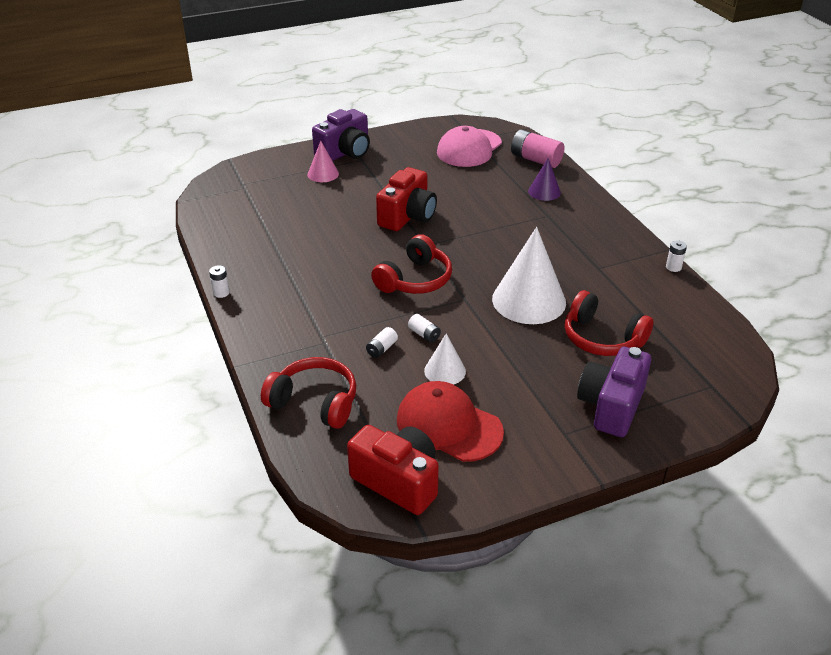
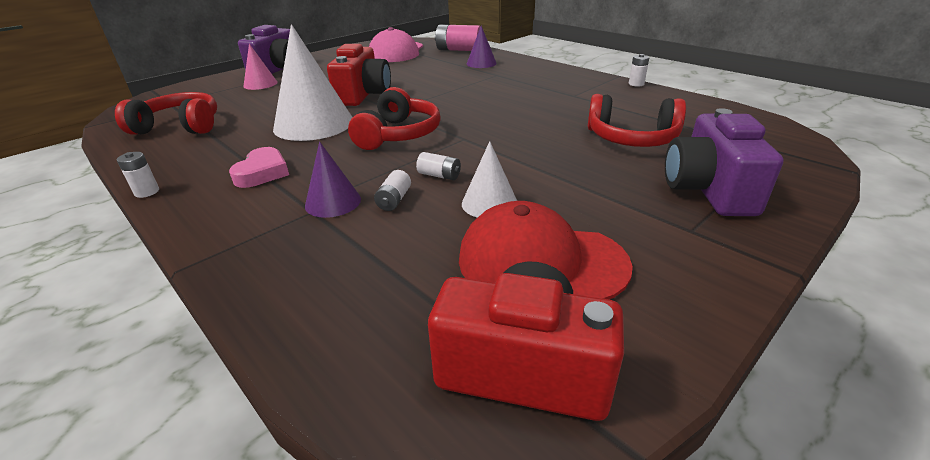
camera: 20 degrees left, 5 degrees down
(300, 295) = (262, 173): none -> pink heart
(315, 402) = (324, 285): red headphones -> red headphones (180, 127)
(340, 338) = (333, 202): none -> purple cone
(529, 300) = (531, 127): white cone -> white cone (314, 124)

